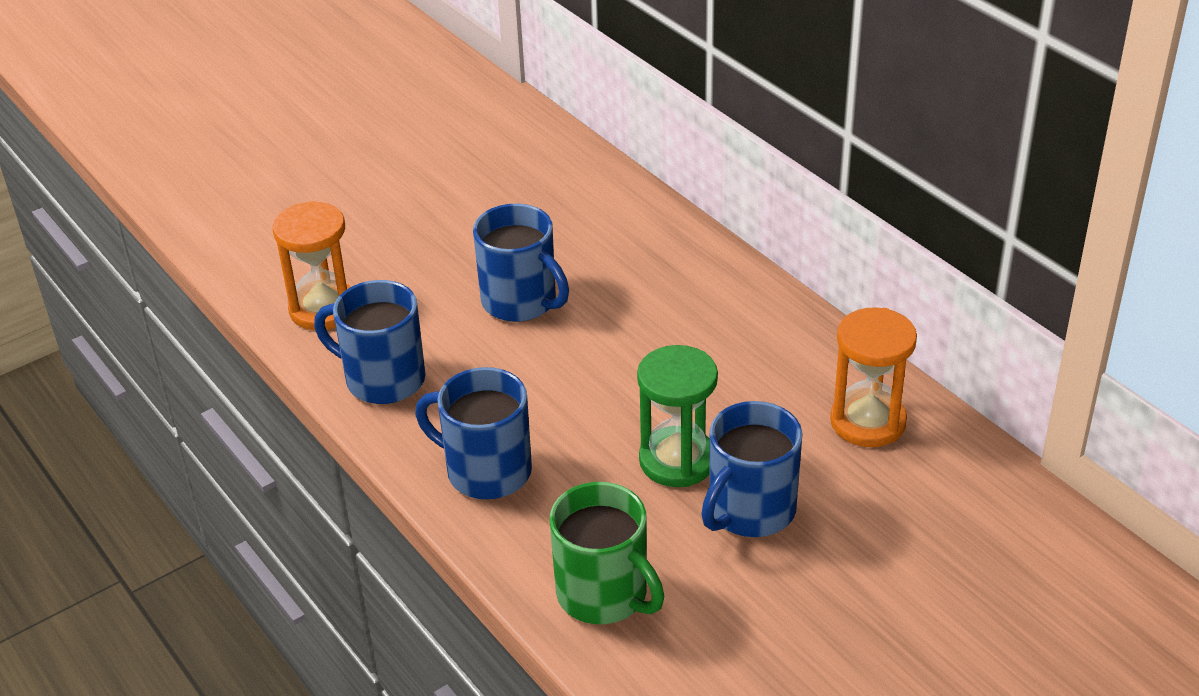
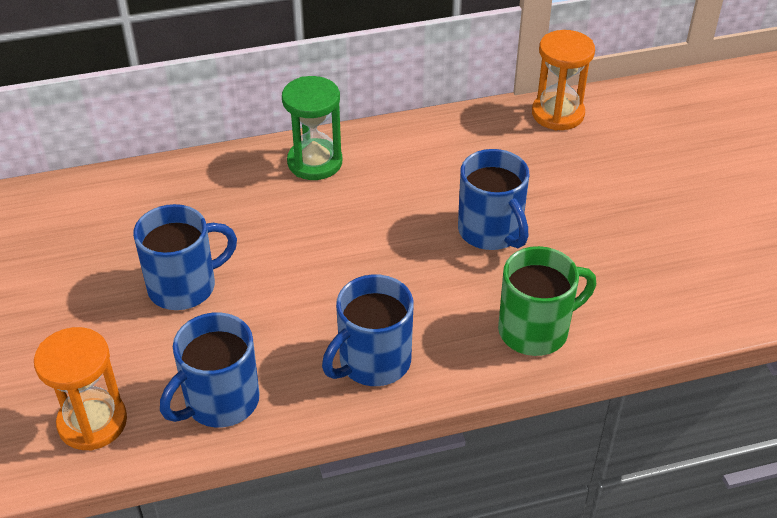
camera: 70 degrees left, 5 degrees up
(677, 460) = (422, 252): green hourglass -> green hourglass (315, 162)
(868, 422) = (437, 150): orange hourglass -> orange hourglass (557, 114)

